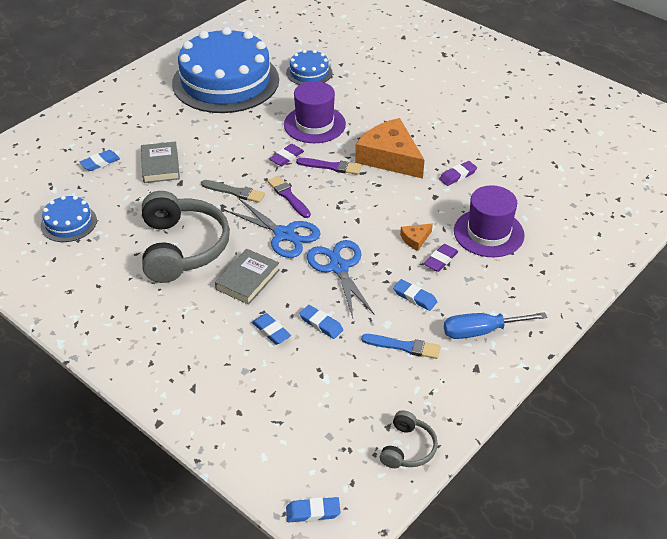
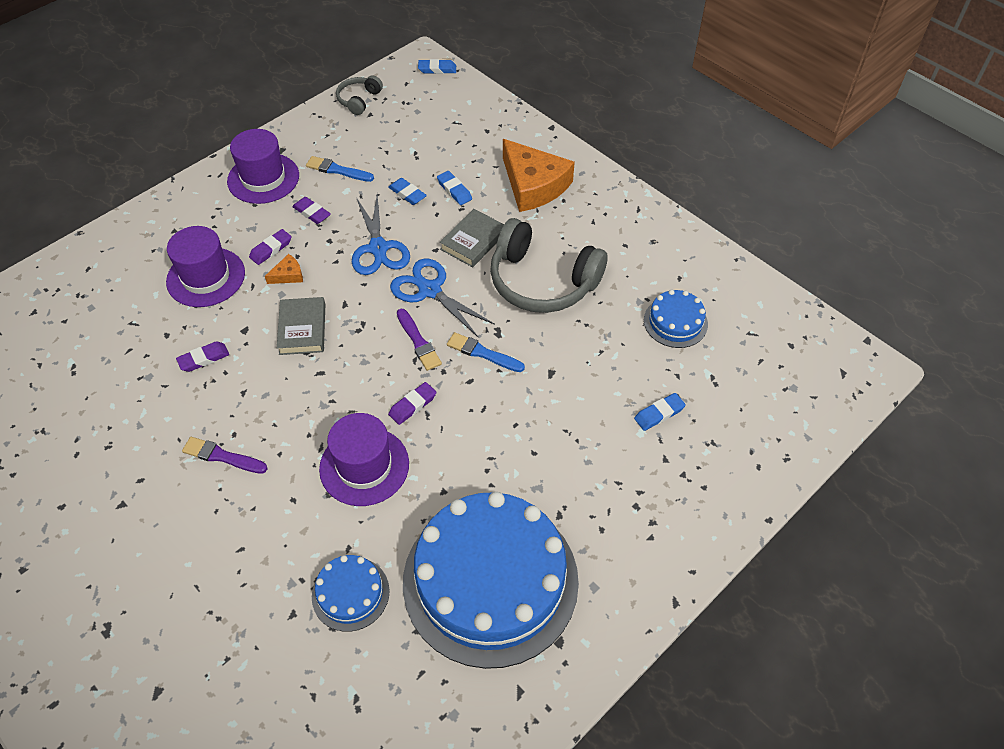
camera: 175 degrees left, 10 degrees up
(160, 165) = (578, 403): grey book -> grey book (302, 329)
(182, 248) = (542, 281): grey headphones -> grey headphones turned 60 degrees counterclockwise
(235, 192) = (483, 353): grey brush -> blue brush
(331, 166) = (357, 385): purple brush -> purple brush (222, 456)
(389, 157) = (278, 395): orange cheese -> orange cheese (533, 185)
(415, 297) = (312, 213): blue eraser -> purple eraser
(481, 331) = (263, 178): blue screwdriver -> purple hat

